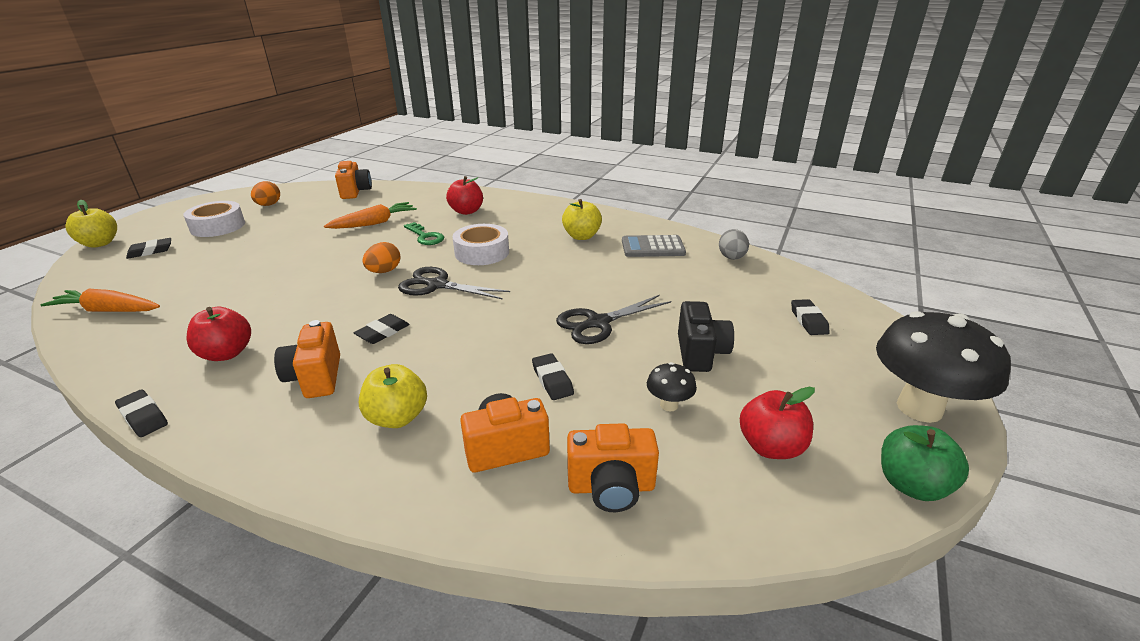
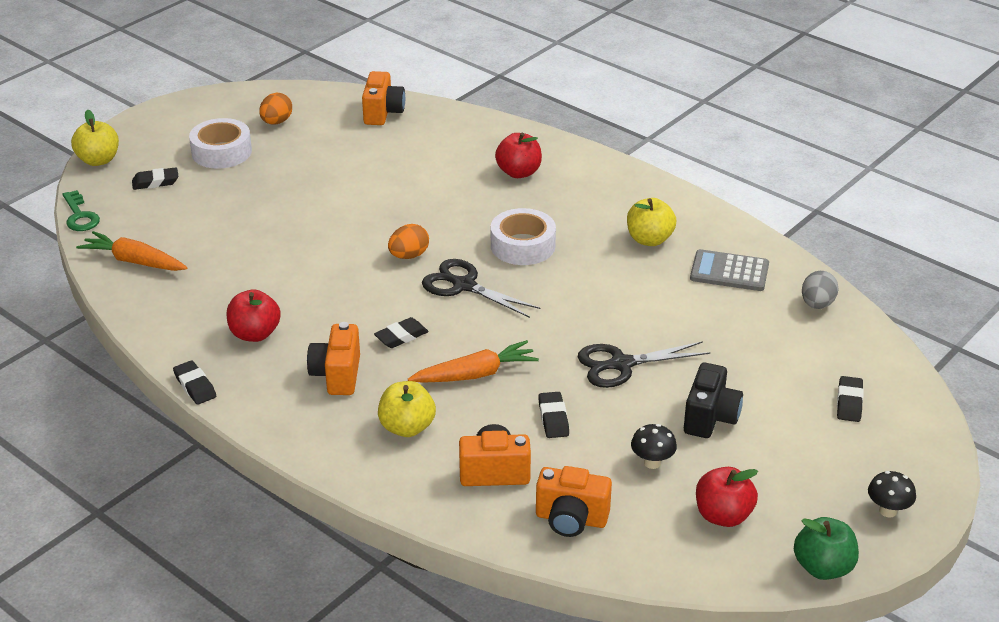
camera: 15 degrees right, 5 degrees up
(374, 223) = (403, 176): orange carrot -> orange carrot (475, 374)
(425, 236) = (461, 209): green key -> green key (80, 216)
(919, 408) = (888, 511): black mushroom -> black mushroom, size x0.45

